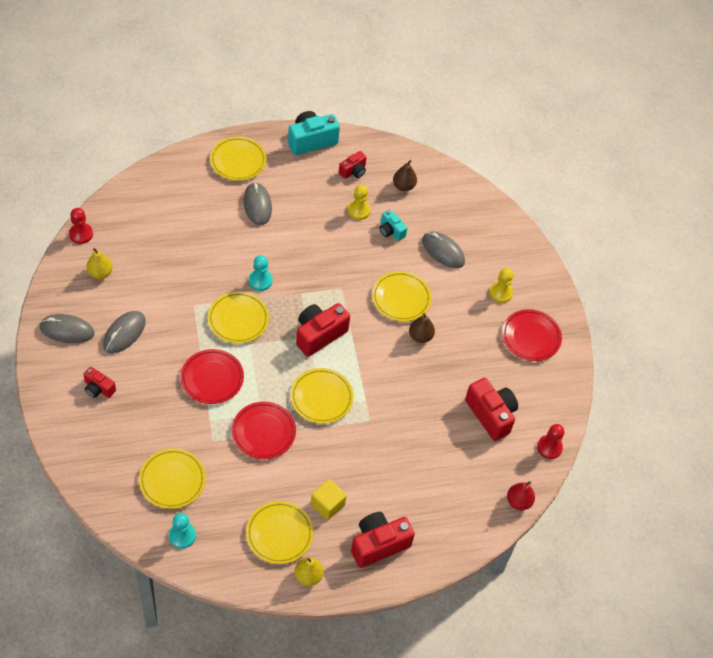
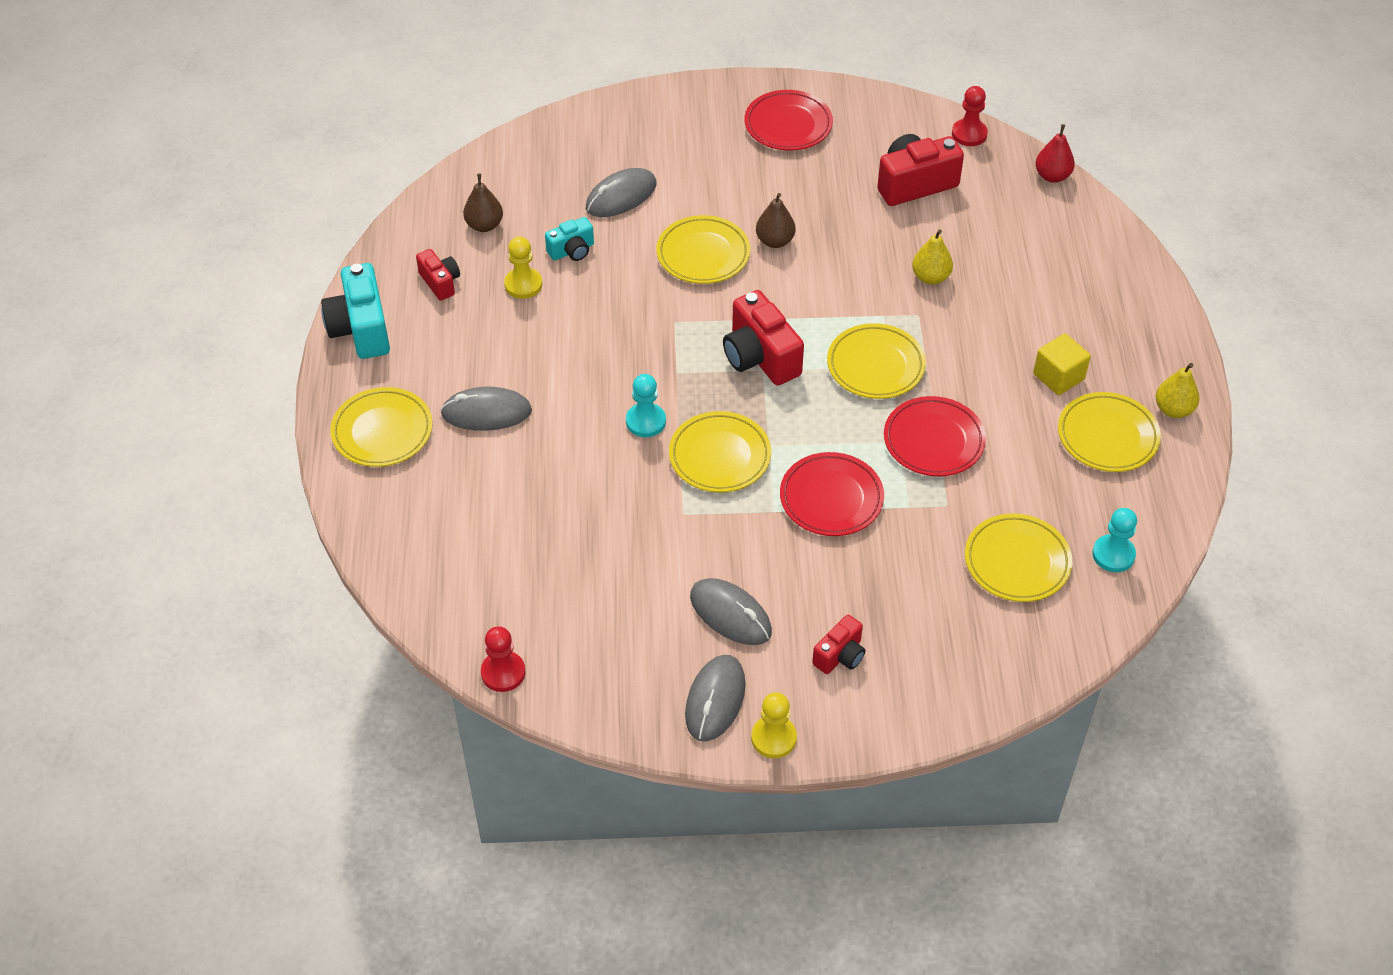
camera: 75 degrees left, 5 degrees down
(100, 273) = (596, 645): yellow pear -> yellow pear (930, 277)
(378, 544) = (1121, 327): red camera -> none
(500, 293) = (707, 144): yellow pawn -> yellow pawn (773, 738)

